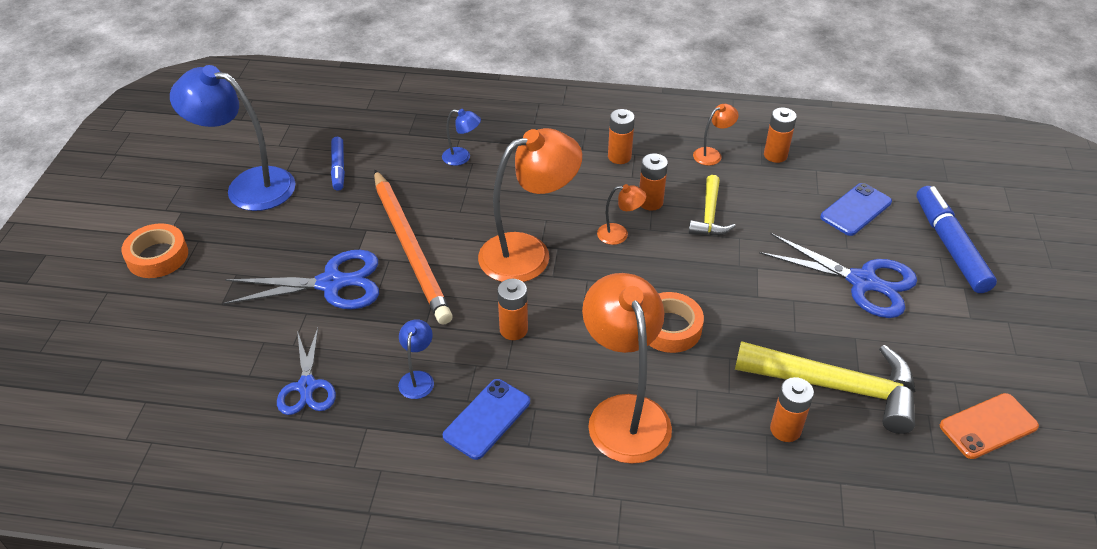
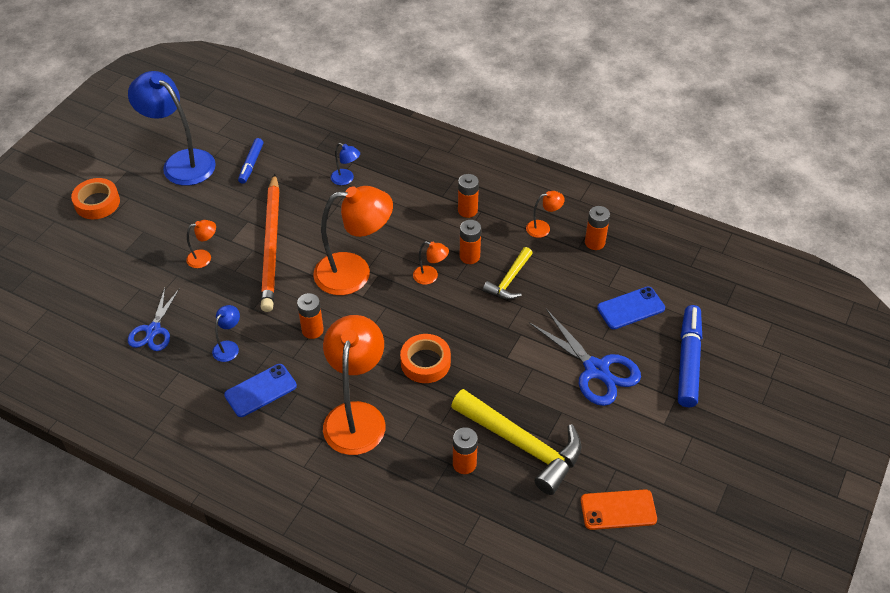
camera: 20 degrees right, 5 degrees up
(332, 283) = (204, 257): blue scissors -> orange lamp

